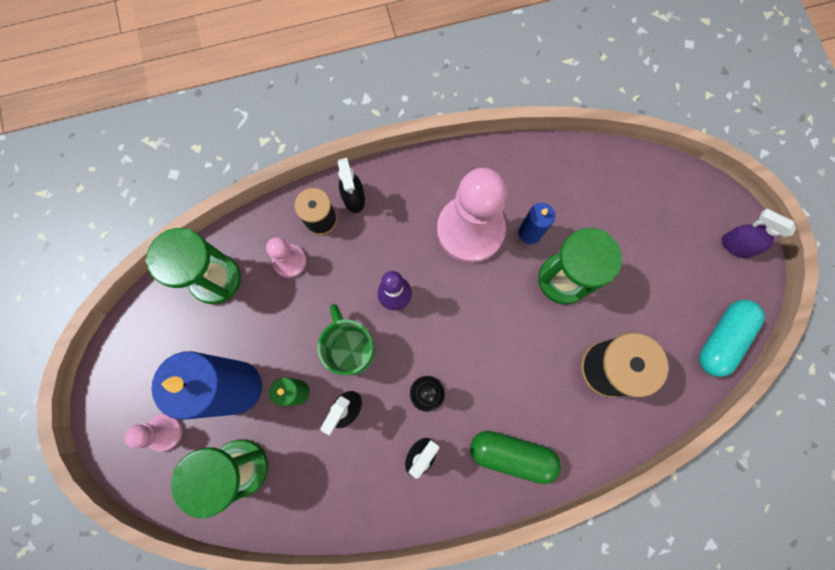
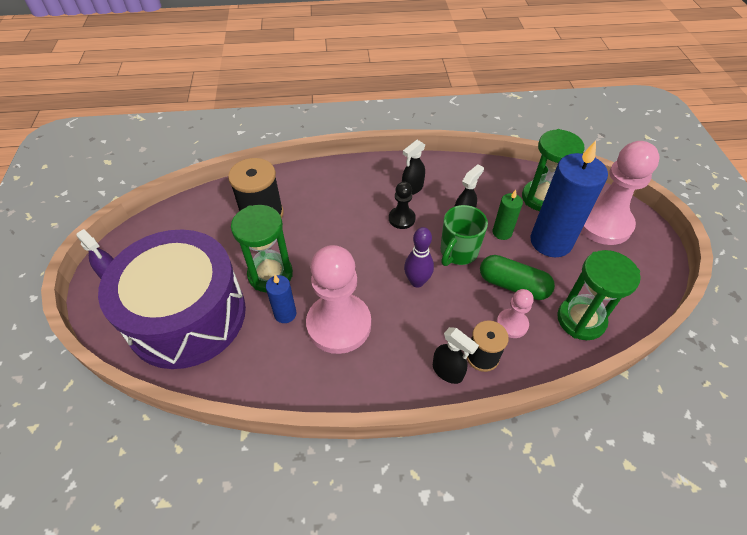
camera: 170 degrees left, 25 degrees down
(164, 432) = (603, 223): pink pawn -> pink pawn, size x2.06
(351, 349) = (458, 252): green mug -> green mug turned 45 degrees clockwise
(354, 198) = (448, 371): black spray bottle -> black spray bottle turned 135 degrees clockwise
(512, 455) = (349, 180): green capsule -> green capsule (513, 285)
(630, 214) = (187, 315): none -> purple drum
(721, 339) = (168, 219): turquoise capsule -> none

